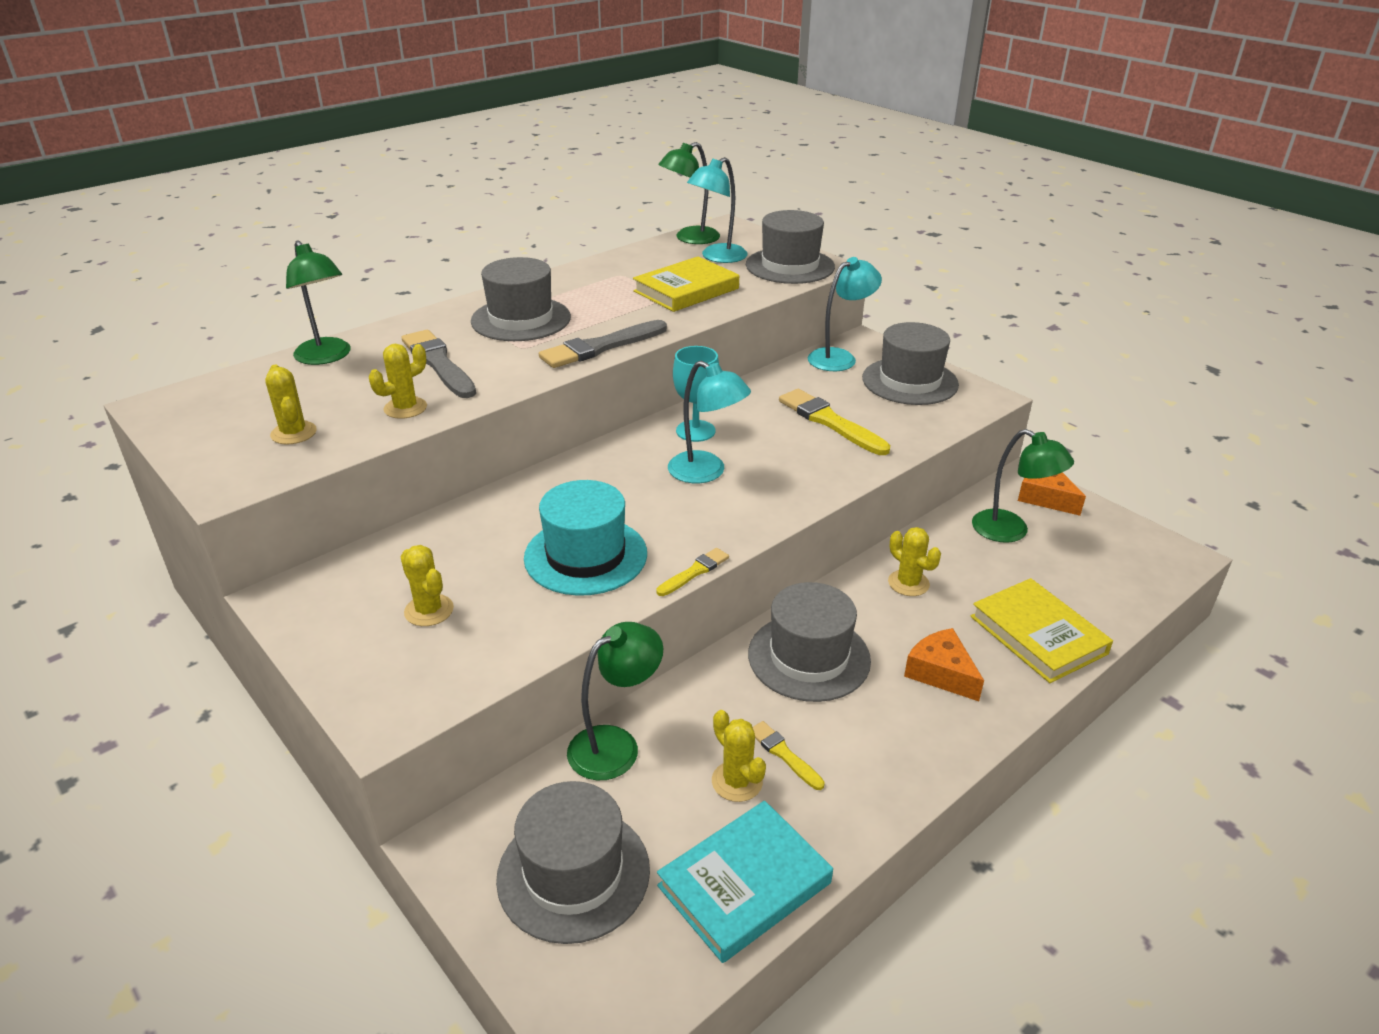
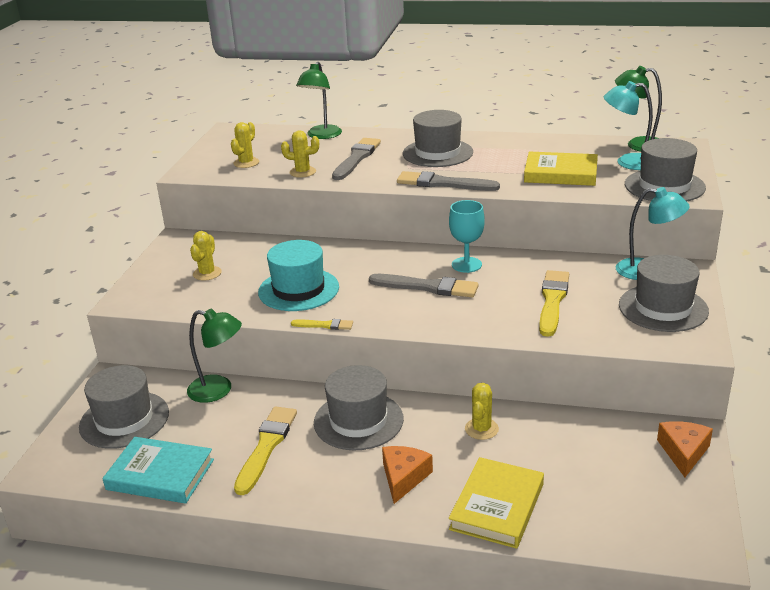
camera: 55 degrees right, 5 degrees down
(706, 472) = (427, 287): turquoise lamp -> grey brush
(737, 781) = (230, 440): yellow cactus -> none
(784, 754) = (266, 447): yellow brush -> yellow brush, size x1.87
(1010, 531) = (609, 451): green lamp -> none

